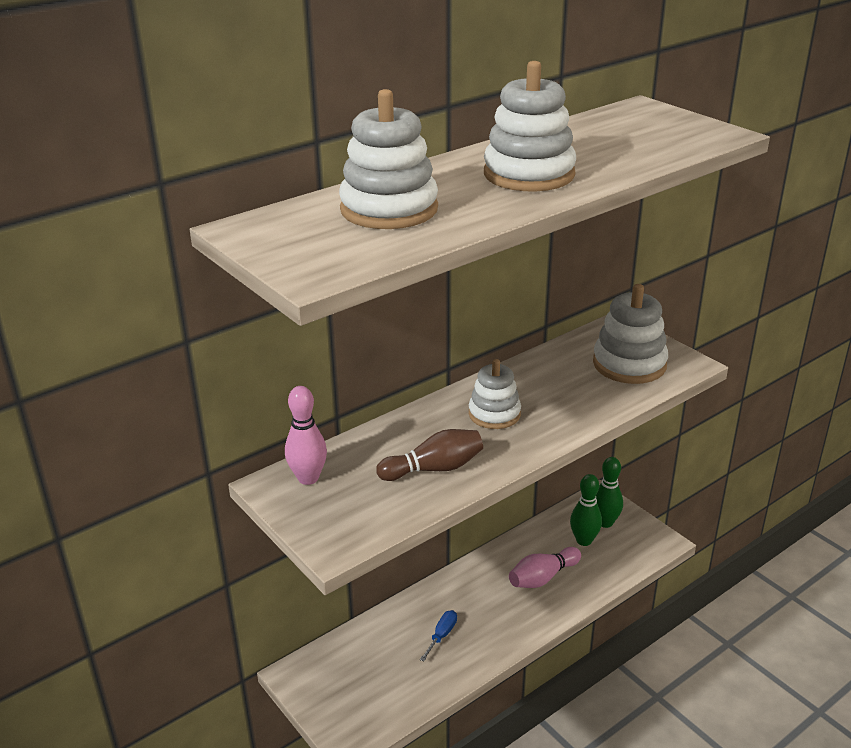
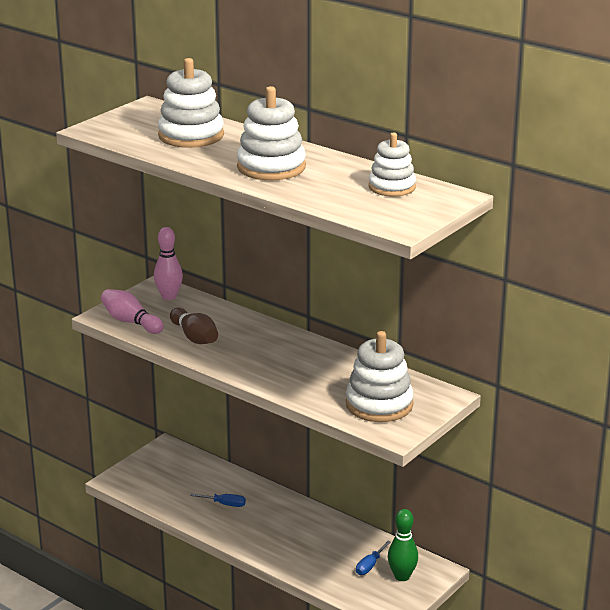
camera: 75 degrees right, 5 degrees down
(494, 414) = (273, 352): white stacking toy -> white stacking toy (392, 187)
(542, 577) = (310, 547): pink bowling pin -> pink bowling pin (130, 322)
(584, 540) = (370, 565): green bowling pin -> blue screwdriver

